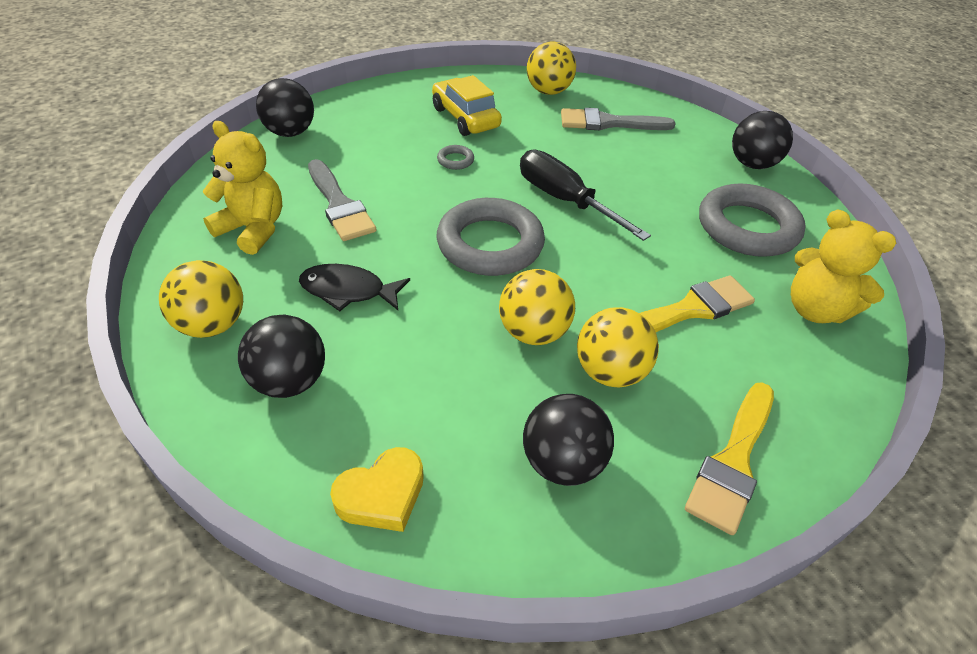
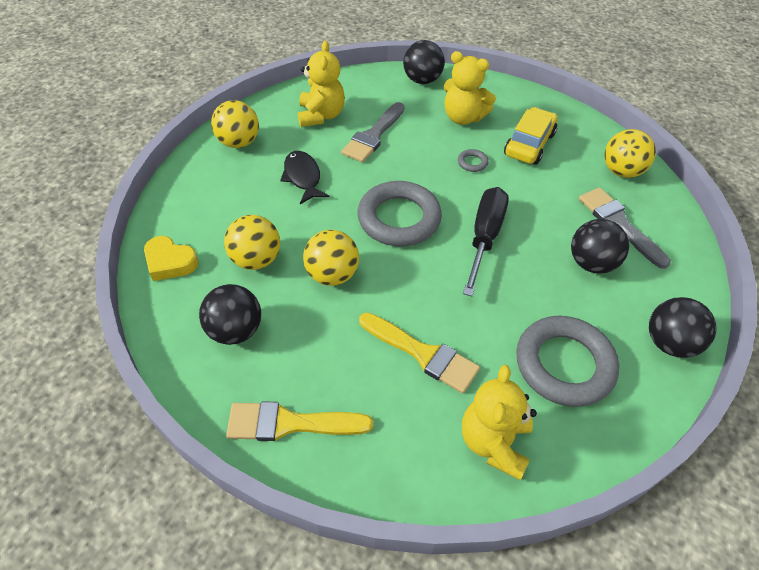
camera: 60 degrees right, 5 degrees up
(290, 381) = (221, 190): black ball -> black ball (591, 263)
(383, 135) = (463, 117): none -> yellow teddy bear
(610, 372) = (325, 328): yellow ball -> yellow ball (256, 260)

